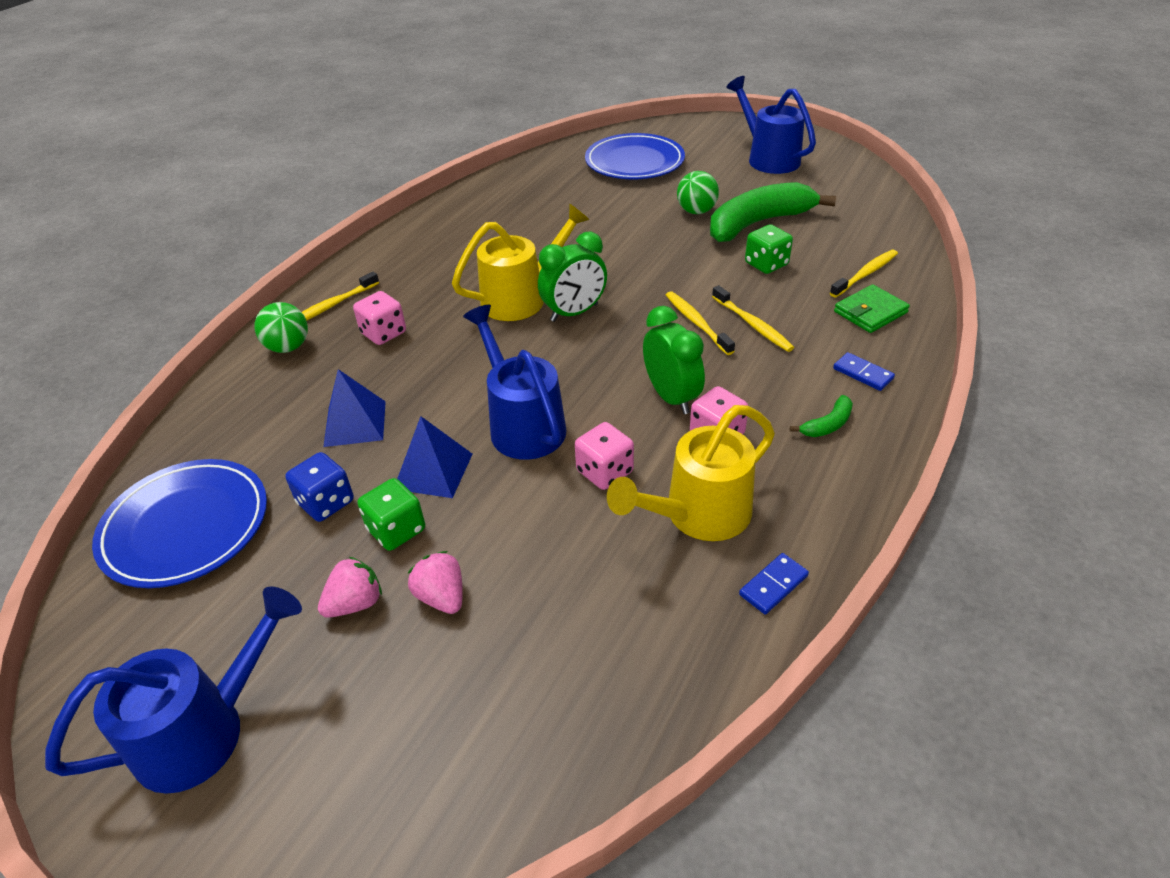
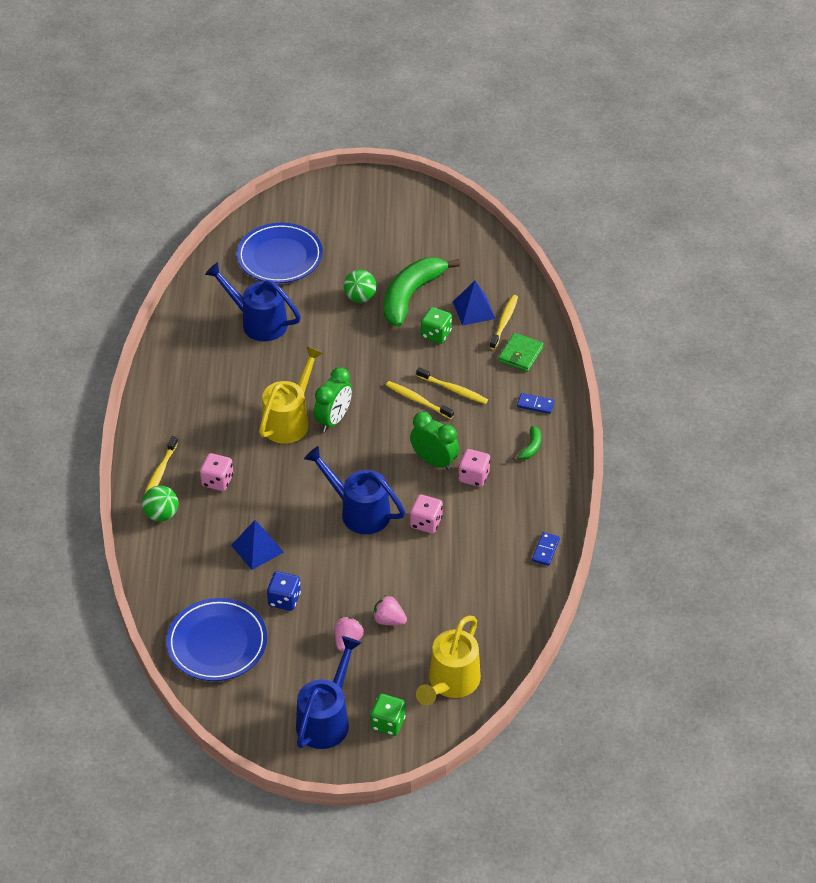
camera: 30 degrees left, 5 degrees up
(396, 530) = (337, 598): green dice -> green dice (388, 723)
(433, 471) = (330, 559): blue pyramid -> blue pyramid (474, 310)
(697, 515) = (490, 528): yellow watering can -> yellow watering can (450, 683)
(768, 158) = (382, 220): blue watering can -> blue watering can (258, 322)

